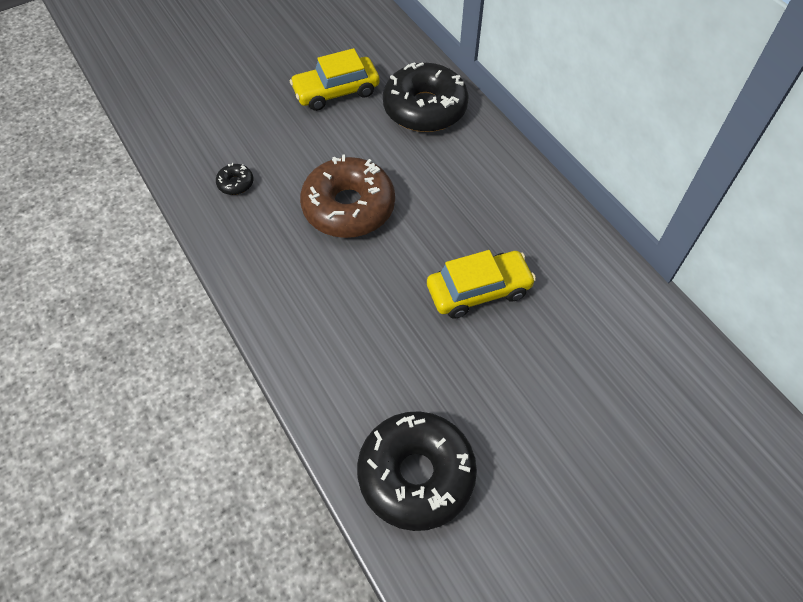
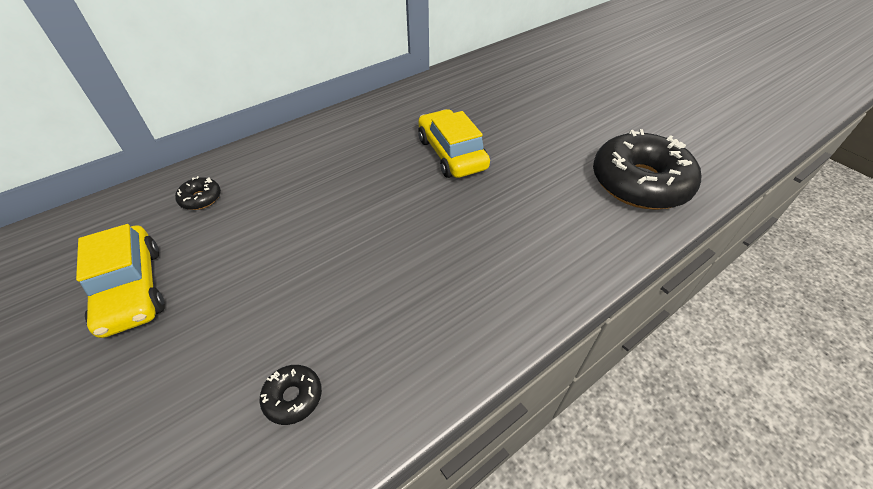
camera: 95 degrees left, 10 degrees down
(348, 207) = (349, 254): brown donut -> none
(425, 108) = (201, 198): black donut -> black donut, size x0.41

